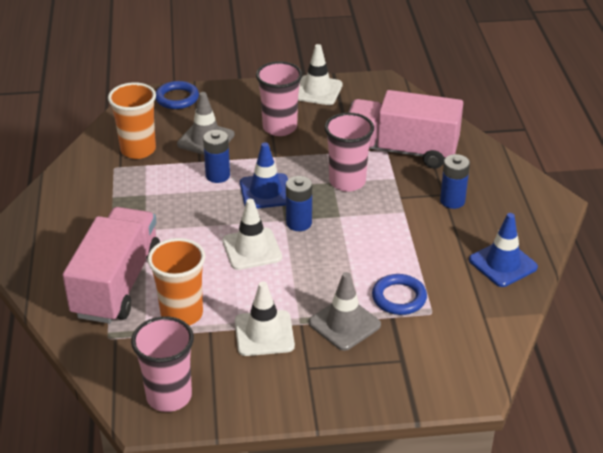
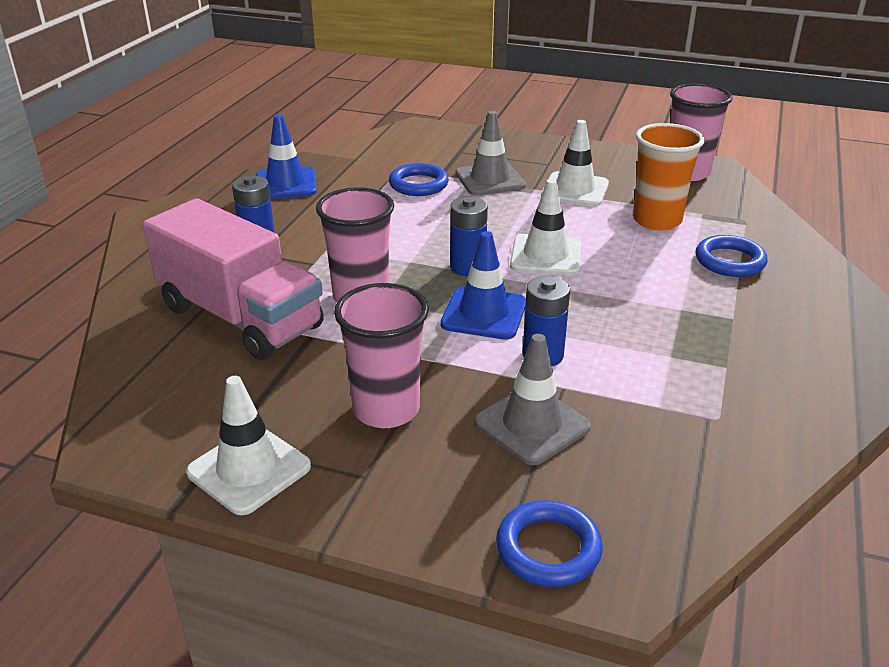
camera: 155 degrees left, 5 degrees down
(117, 284) = (729, 261): pink truck -> blue ring
(138, 150) = (667, 441): orange cup -> none

